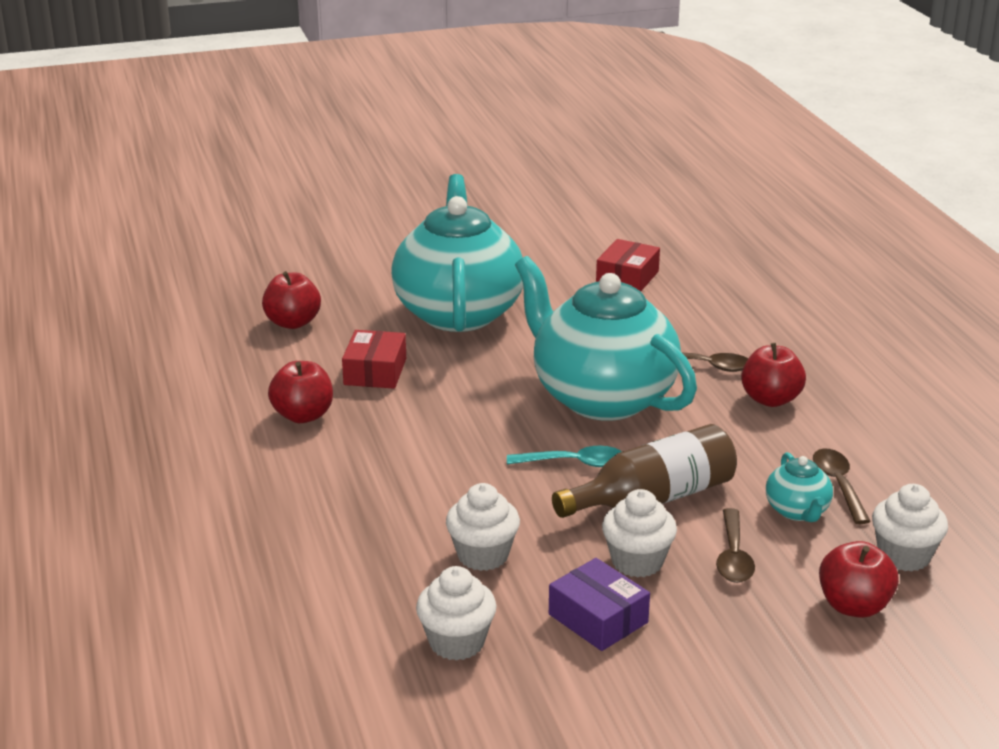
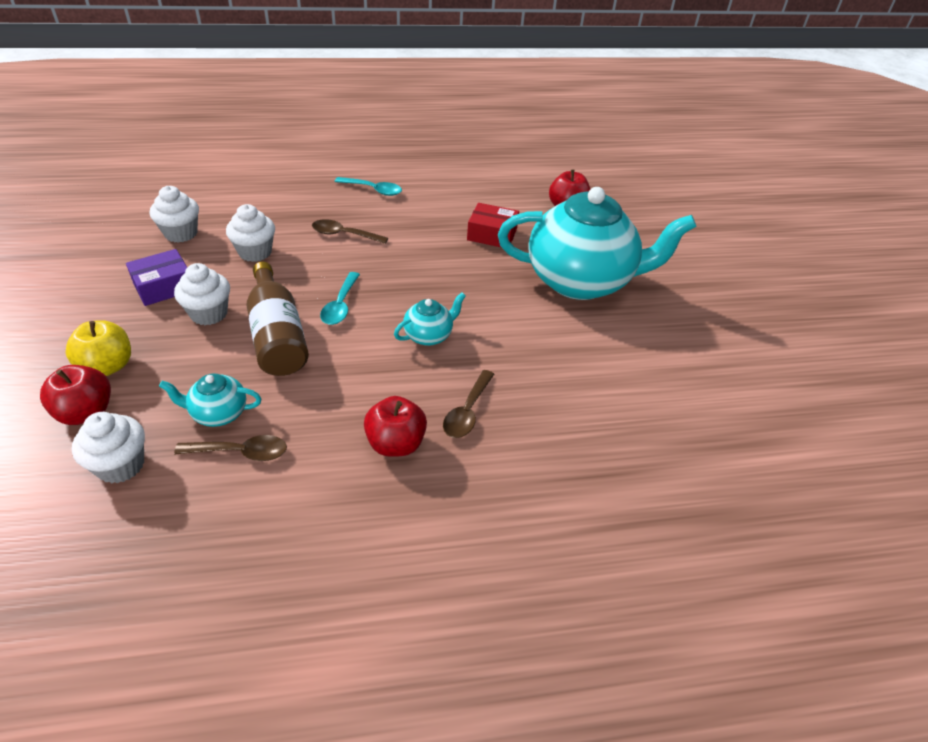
camera: 95 degrees right, 15 degrees up
(275, 478) = (373, 190): none -> turquoise spoon
(303, 415) = (441, 203): red apple -> none
(601, 397) = (429, 335): turquoise teapot -> turquoise teapot, size x0.41
(627, 278) = (650, 393): red box -> none
(733, 556) = (185, 361): brown spoon -> brown spoon (344, 234)
(775, 615) = (108, 366): none -> yellow apple

